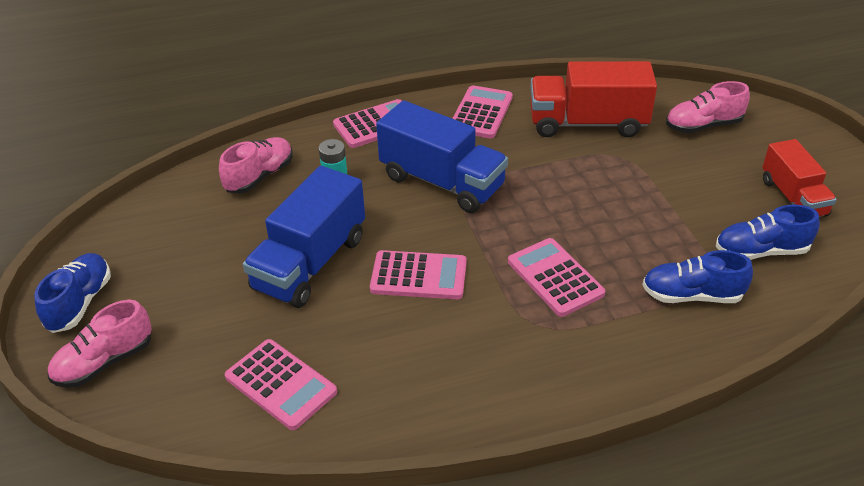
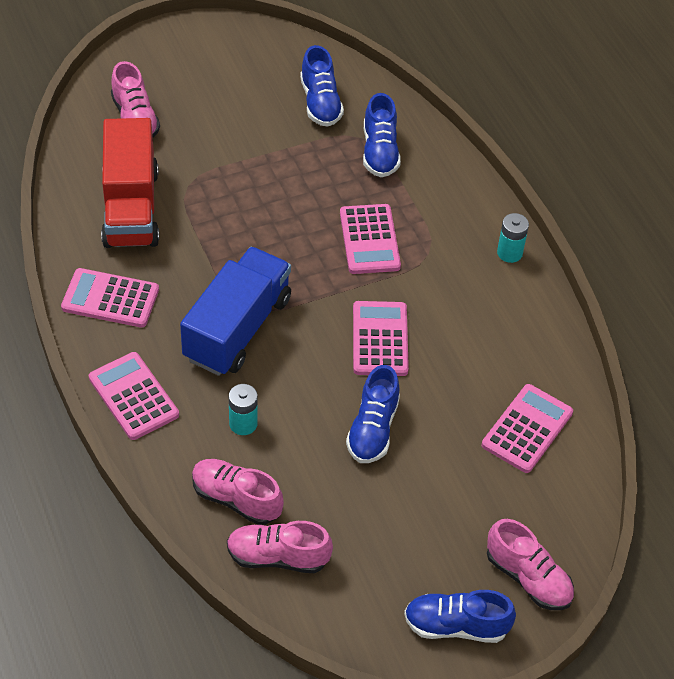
camera: 100 degrees left, 10 degrees up
(195, 197) = (278, 557): none -> pink shoe
(310, 263) = (372, 429): blue truck -> blue shoe
(538, 400) = (509, 253): none -> turquoise battery
(555, 277) = (369, 240): pink calculator -> pink calculator turned 60 degrees counterclockwise
(793, 198) = (246, 72): red truck -> none

